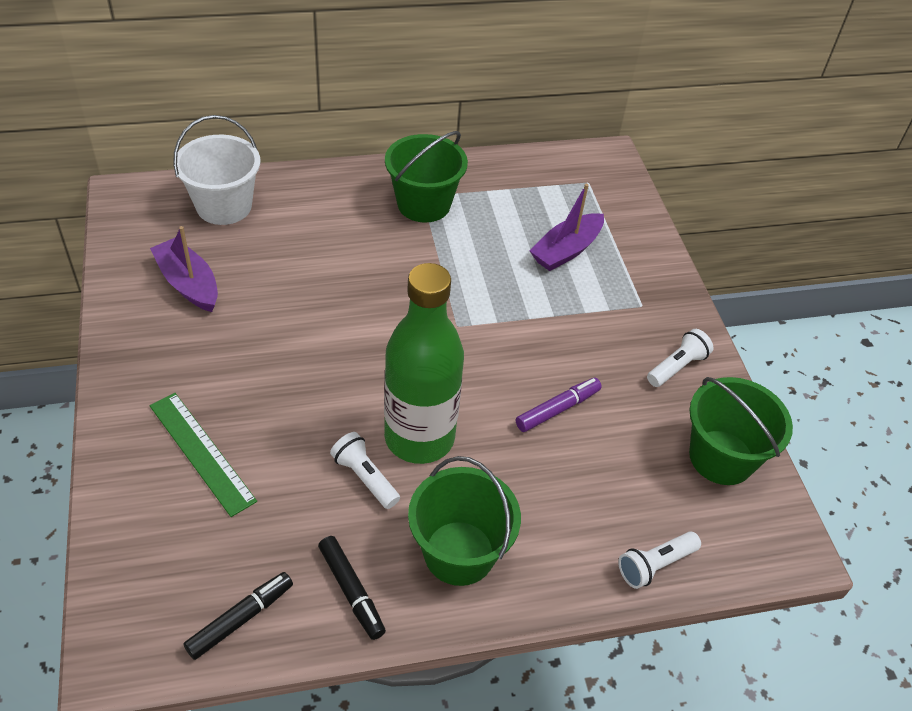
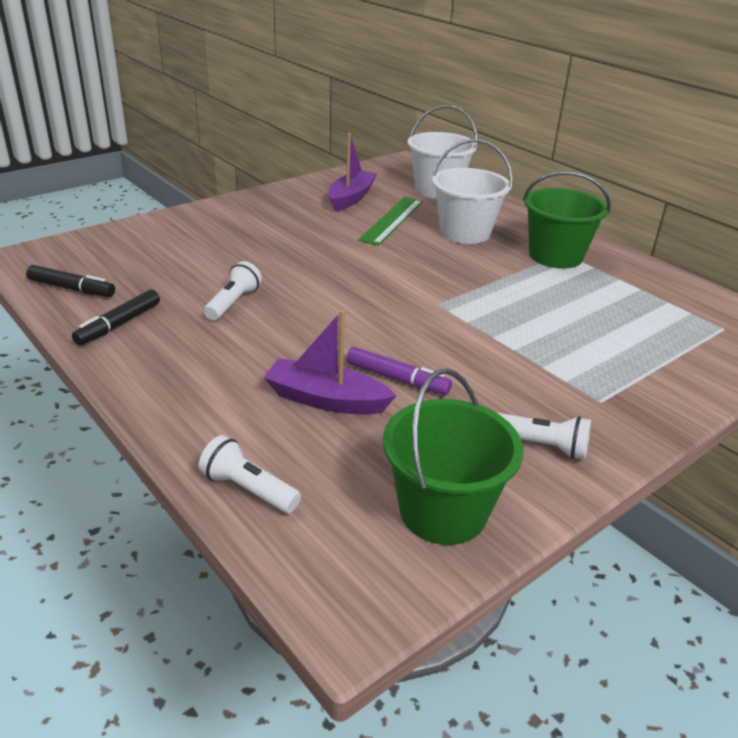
camera: 65 degrees right, 15 degrees down
(201, 452) = (206, 240): green ruler -> green ruler (392, 220)
(337, 238) = (465, 232): none -> white bucket
(419, 438) = (295, 316): green bottle -> none
(459, 553) = (186, 364): green bucket -> none
(566, 250) = (609, 337): purple boat -> purple boat (326, 400)

